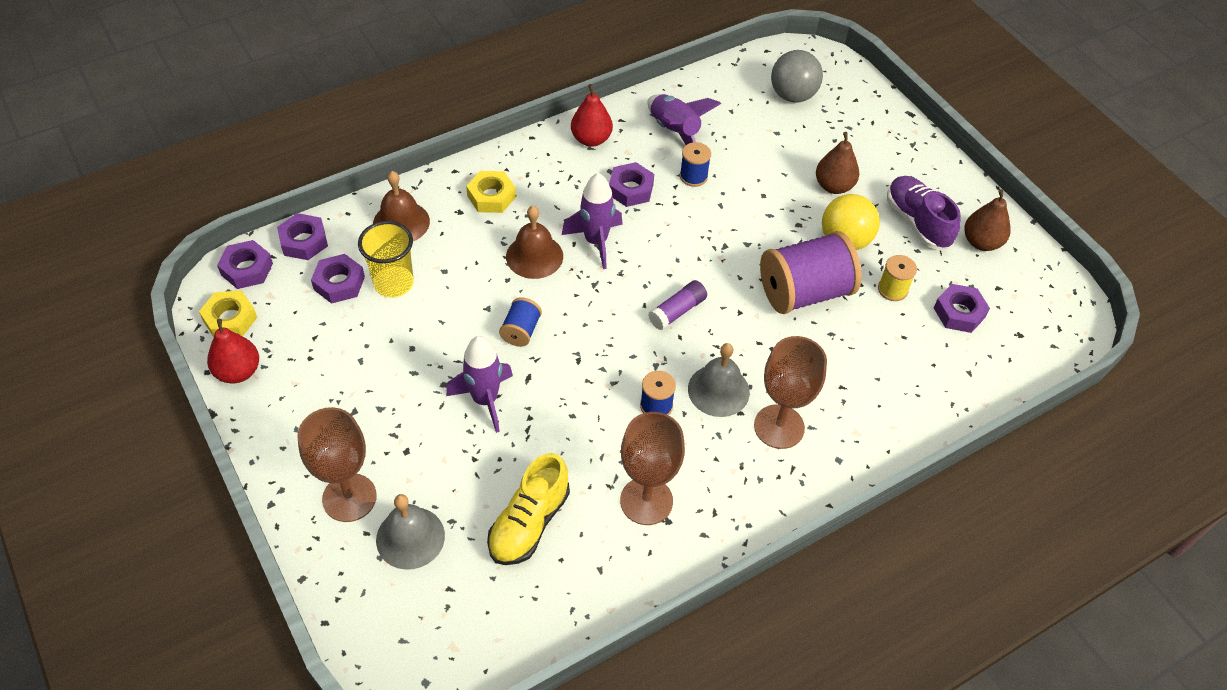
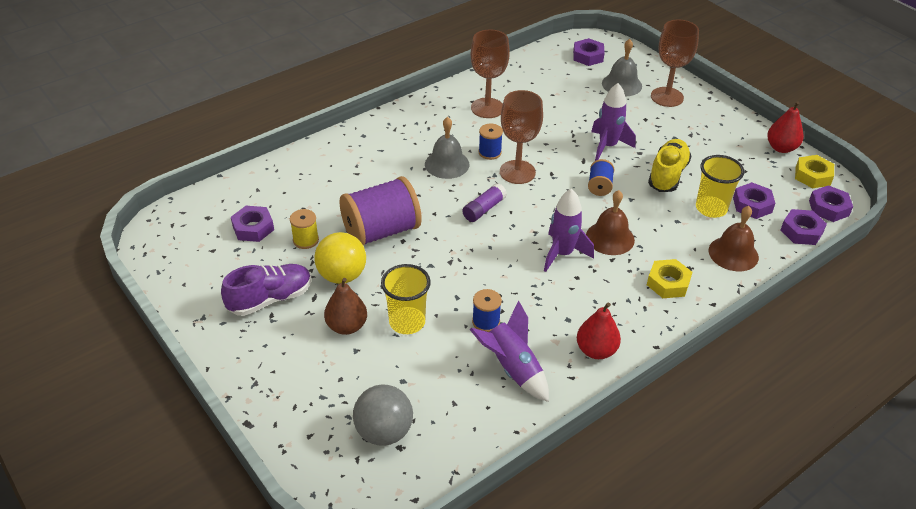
camera: 175 degrees right, 10 degrees down
(529, 523) = (555, 94): yellow shoe -> yellow shoe (667, 175)
(631, 189) = (543, 303): purple nut -> purple nut (588, 56)
(773, 184) = (407, 322): none -> yellow cup
(779, 427) = (403, 148): brown goblet -> brown goblet (517, 172)
(917, 222) = (270, 299): purple shoe -> purple shoe turned 90 degrees counterclockwise
(981, 242) = (214, 286): brown pear -> none

